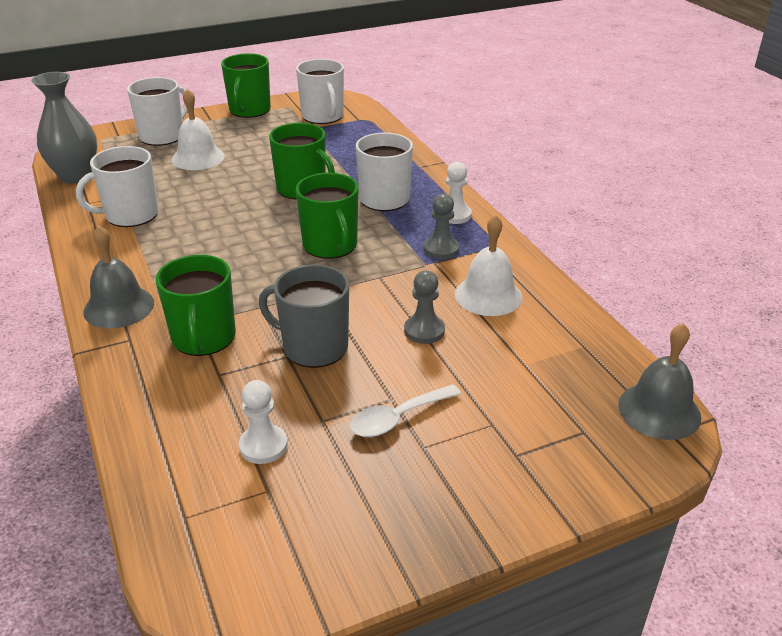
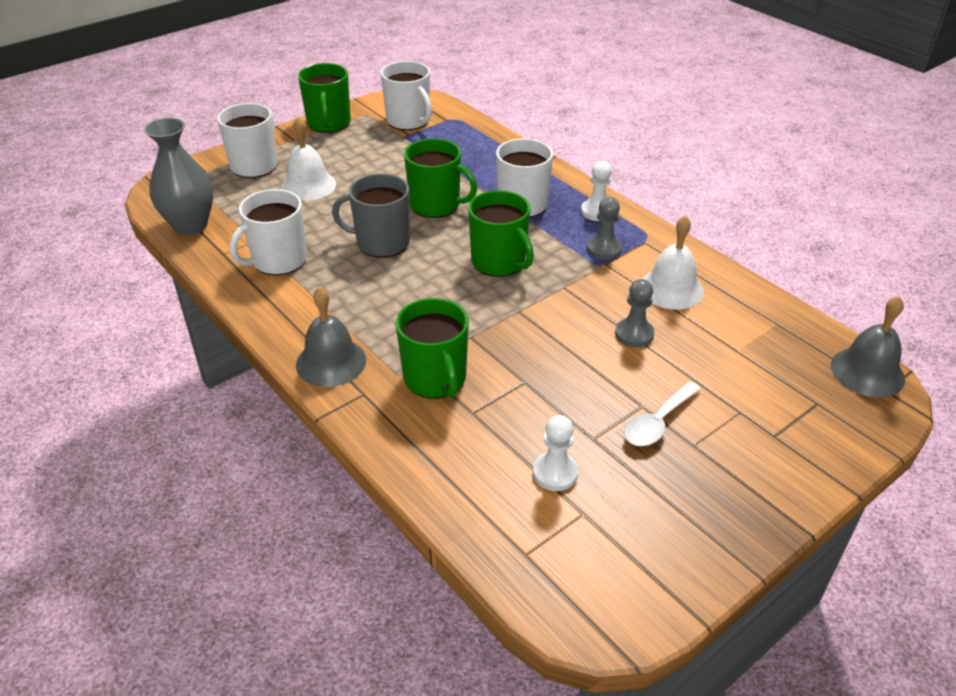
camera: 15 degrees left, 5 degrees up
(313, 347) = (544, 369): grey mug -> grey mug (381, 243)

